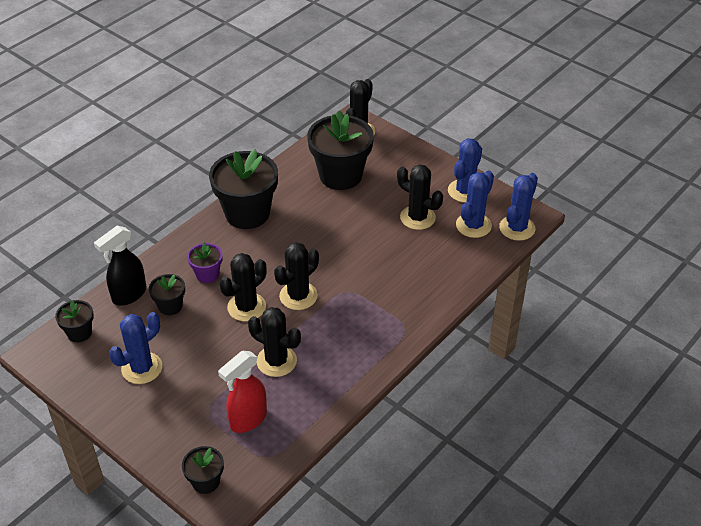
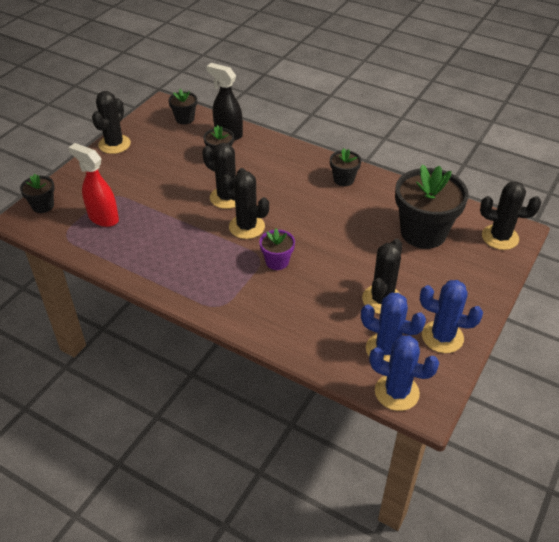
camera: 80 degrees right, 0 degrees up
(142, 368) = (153, 154): blue cactus -> none
(207, 274) = (260, 169): purple flower pot -> purple flower pot (277, 261)
(247, 213) = (343, 179): black flower pot -> black flower pot, size x0.49
(276, 361) = (167, 225): black cactus -> black cactus (114, 144)

